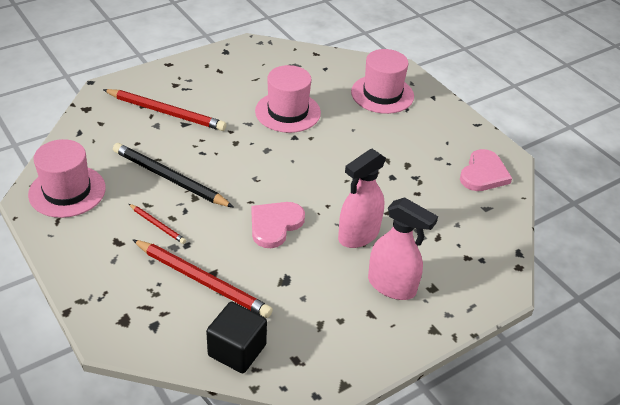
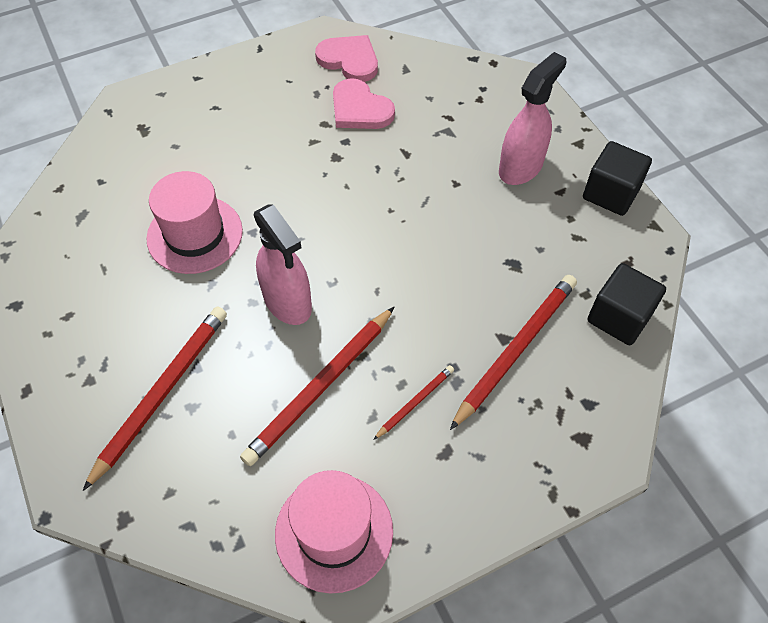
camera: 80 degrees left, 15 degrees up
(170, 178) = (320, 387): black pencil -> red pencil
(275, 225) = (422, 267): pink heart -> pink heart (360, 109)
(358, 235) = (443, 186): pink spray bottle -> pink spray bottle (288, 302)
(376, 352) = (610, 193): none -> black cube
(382, 94) = (178, 126): pink hat -> none

